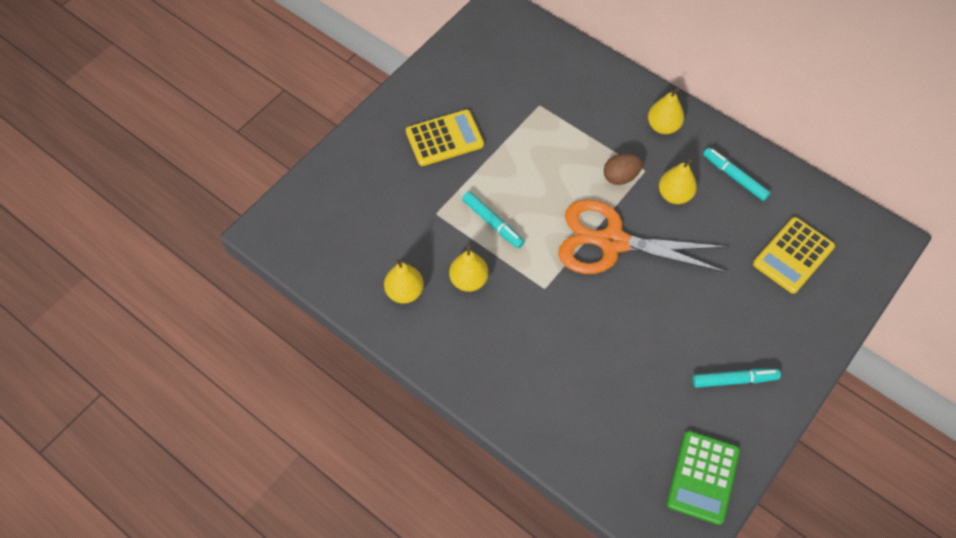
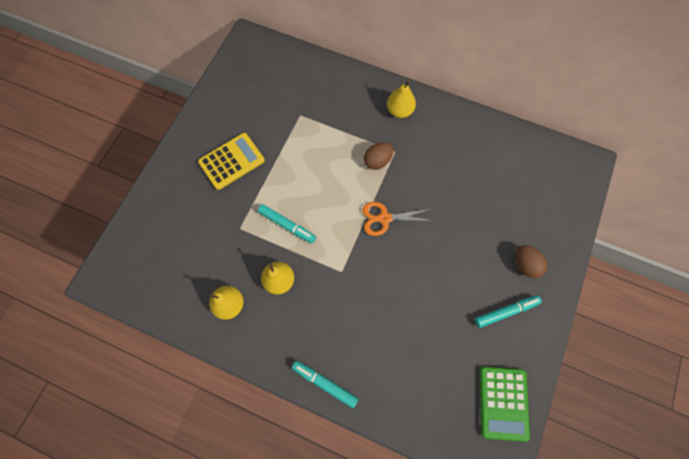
camera: 15 degrees left, 10 degrees up
(612, 242) = (384, 218): orange scissors -> orange scissors, size x0.53
(674, 195) = (422, 166): yellow pear -> none
(734, 177) = (463, 140): turquoise marker -> turquoise marker (325, 383)
(774, 334) = (525, 264): none -> brown egg
(793, 255) = (522, 195): yellow calculator -> none

